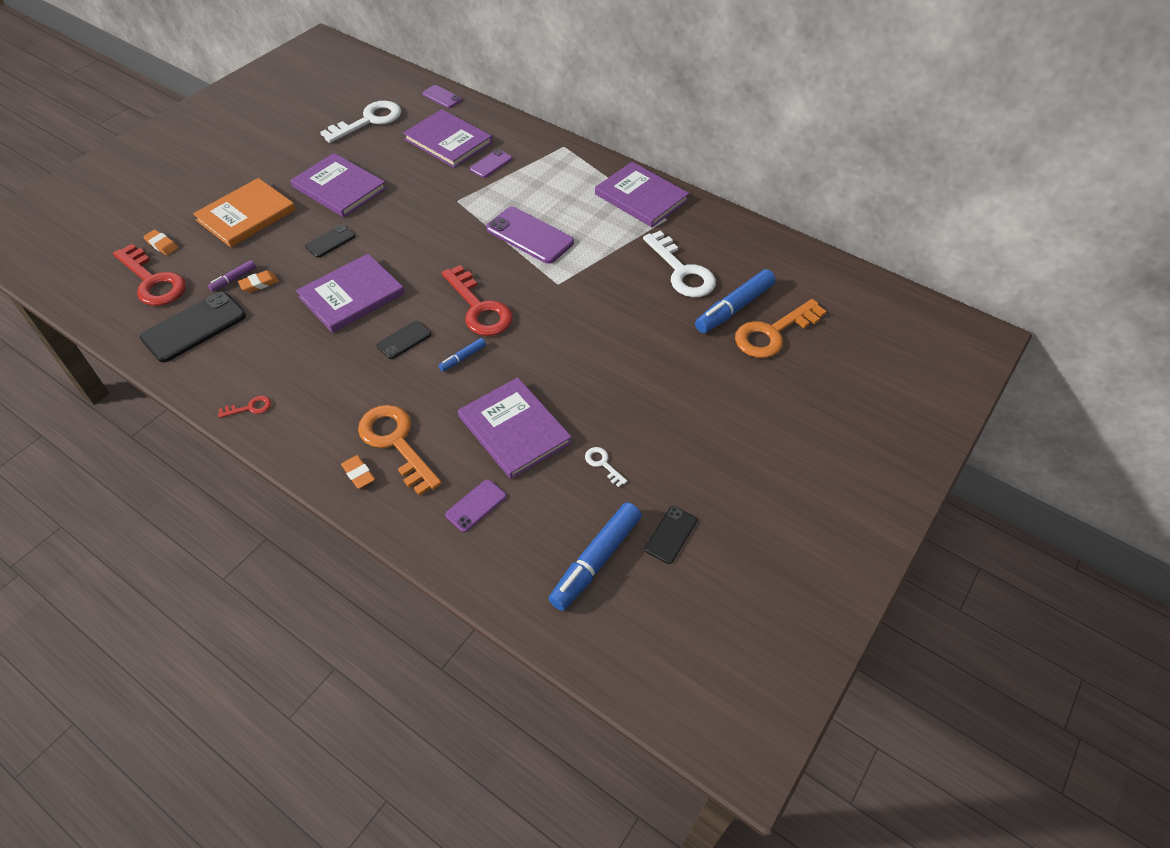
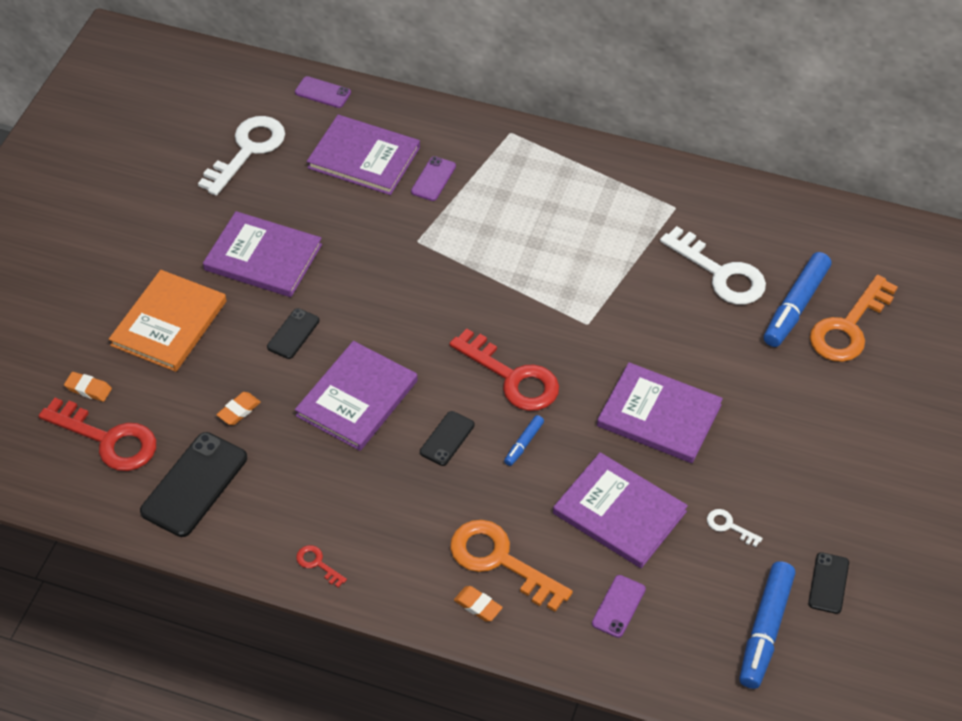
camera: 15 degrees left, 0 degrees up
(233, 279) = (205, 412): purple marker -> none
(250, 408) = (317, 564): red key -> red key turned 105 degrees counterclockwise
(529, 235) = (526, 268): purple phone -> none
(641, 197) = (634, 184): purple book -> purple book (659, 415)

